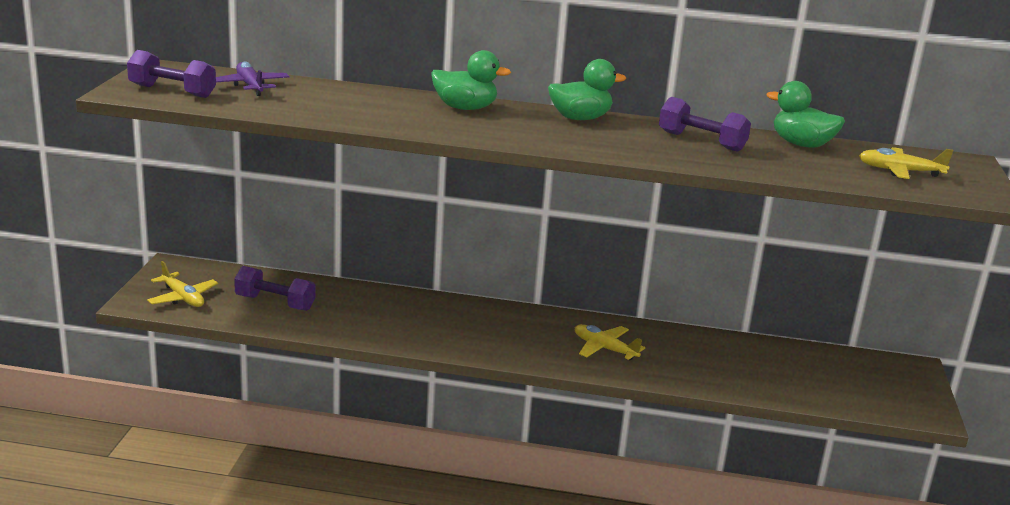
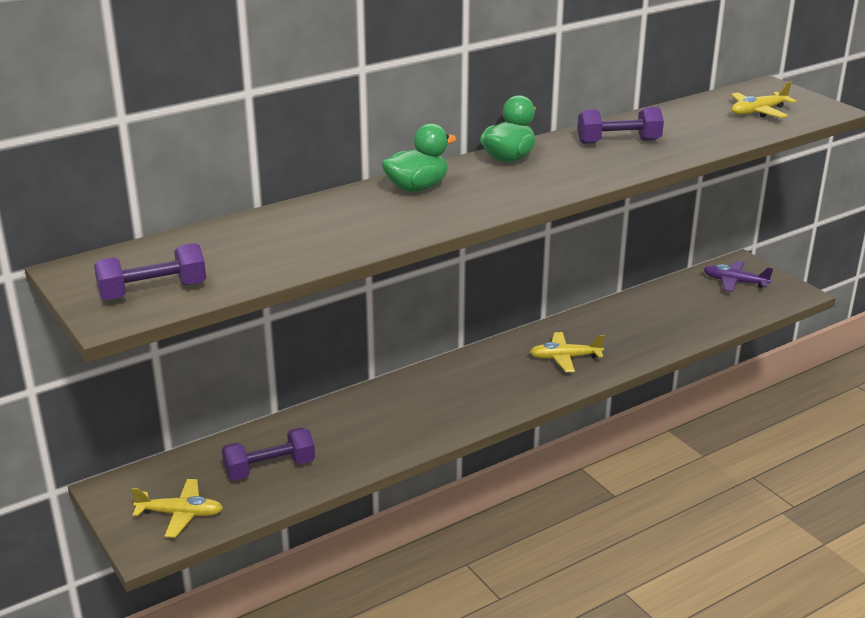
camera: 40 degrees left, 5 degrees up
(250, 86) = (206, 250): purple plane -> purple plane (735, 282)
(801, 144) = (671, 115): green duck -> none

